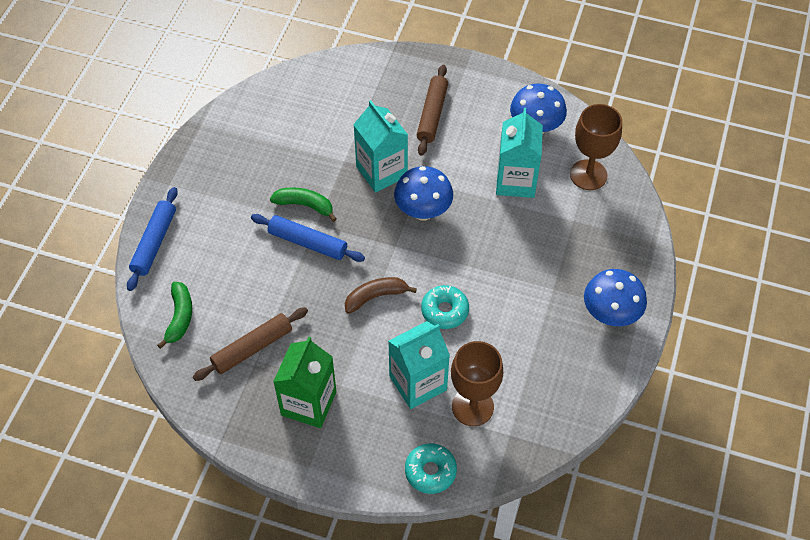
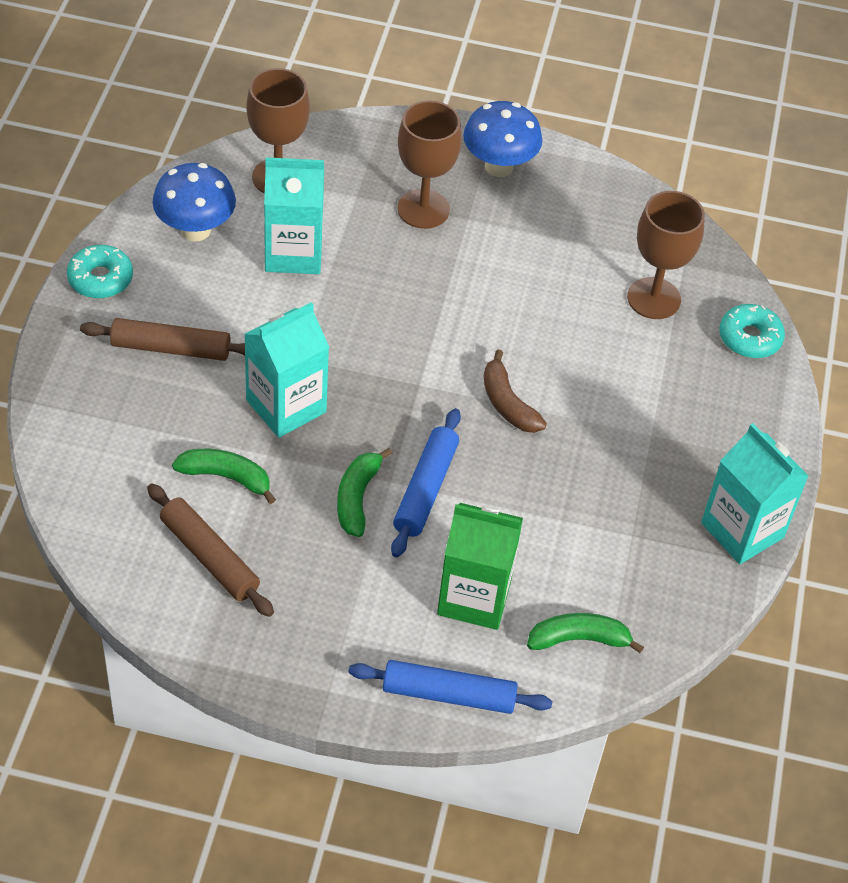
camera: 100 degrees left, 5 degrees down
(252, 348) = (614, 541): brown rolling pin -> brown rolling pin (209, 557)
(308, 403) = (685, 468): green carton -> green carton (474, 597)
(328, 140) = (226, 477): none -> green banana
(418, 383) = (632, 353): turquoise carton -> turquoise carton (742, 530)
(423, 211) = (356, 355): blue mushroom -> none
(444, 311) = (518, 328): turquoise donut -> turquoise donut (100, 279)
(561, 261) = (423, 209): none -> brown goblet

